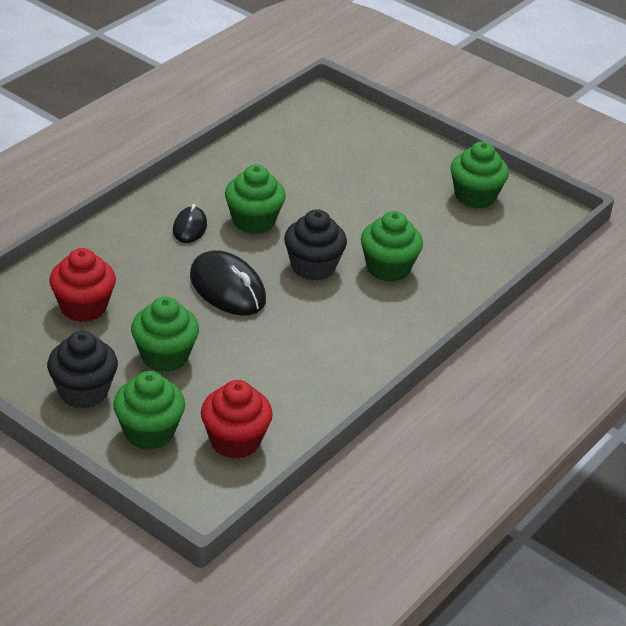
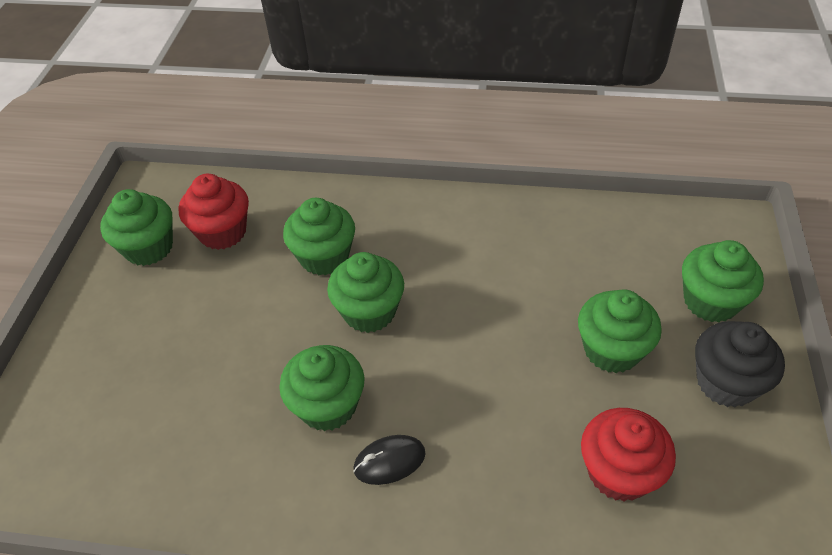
camera: 115 degrees left, 10 degrees up
(227, 288) = (465, 360): black mouse -> none
(235, 441) = (652, 242): red cupcake -> red cupcake (222, 232)
(313, 267) = (369, 312): black cupcake -> green cupcake

